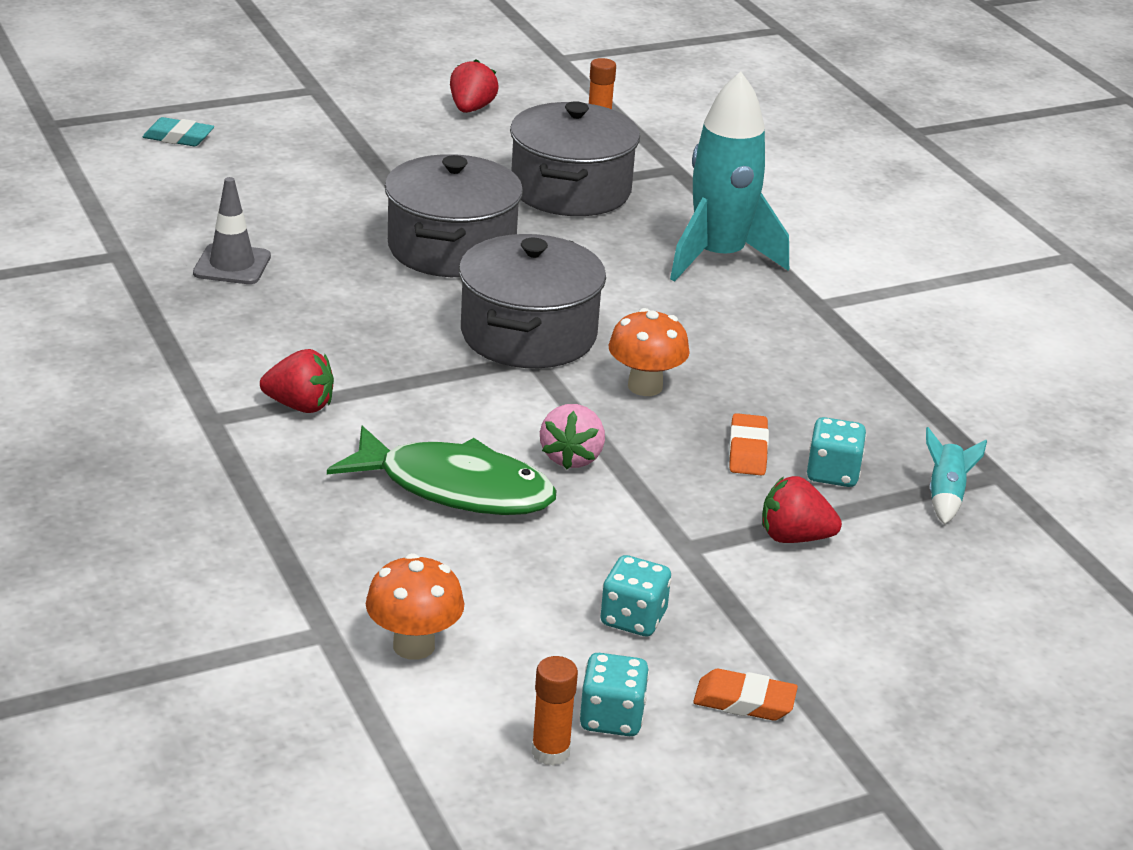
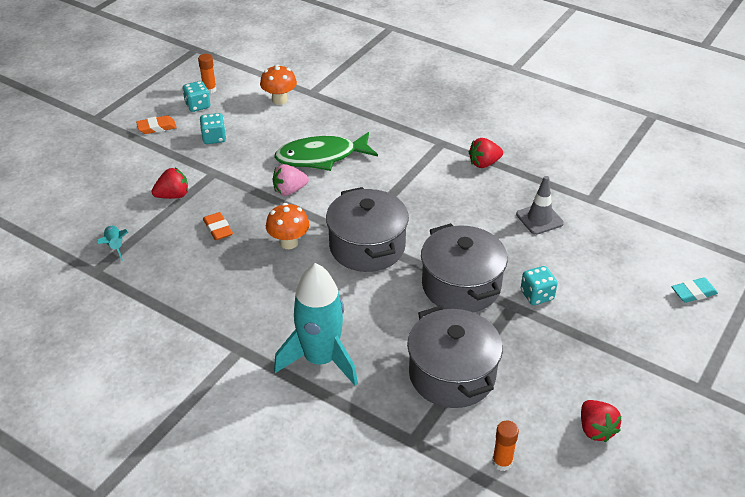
camera: 150 degrees right, 10 degrees up
(300, 406) = (417, 163): red strawberry -> red strawberry (484, 163)
(571, 457) = (289, 190): pink strawberry -> pink strawberry turned 90 degrees counterclockwise
(832, 474) = (173, 234): turquoise dice -> turquoise dice (537, 295)

